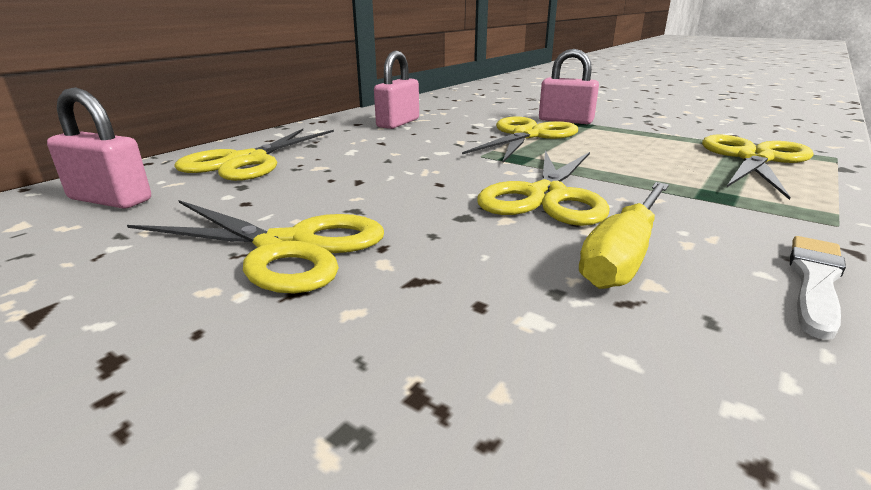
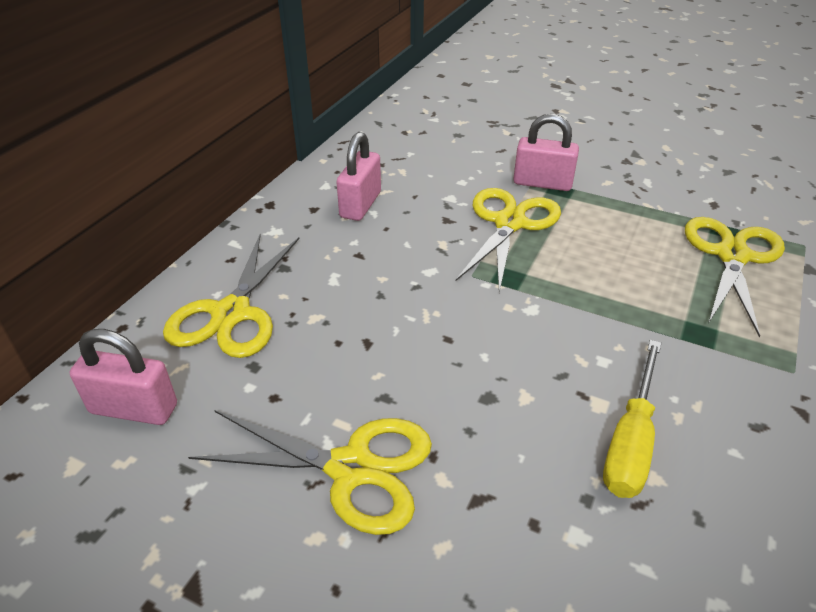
camera: 10 degrees left, 15 degrees up
(546, 196) = (553, 352): yellow scissors -> none
(815, 281) = (770, 457): white brush -> none

